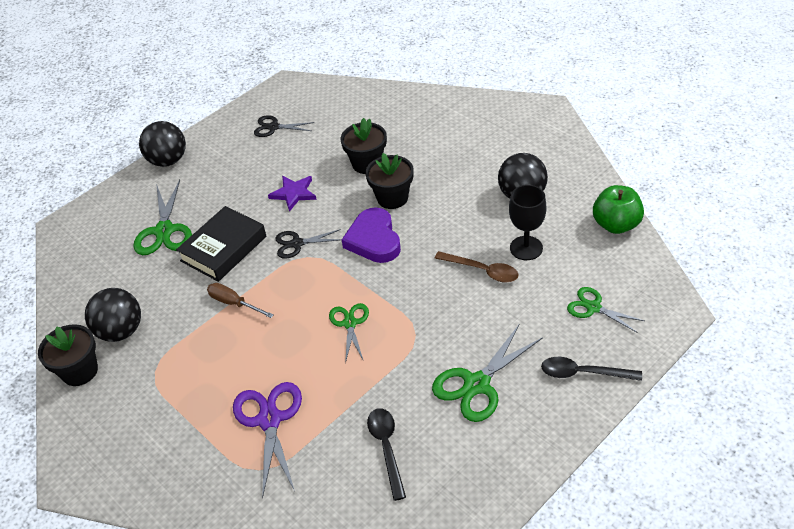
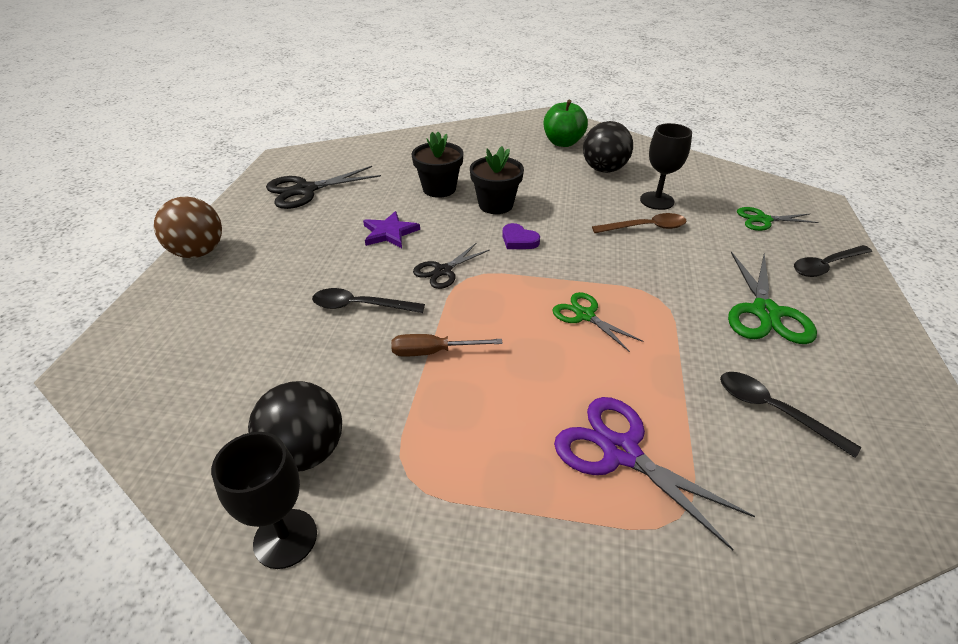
camera: 40 degrees left, 5 degrees down
(80, 371) = (285, 538): black flower pot -> black goblet
(164, 231) = (260, 317): green scissors -> none
(168, 161) = (198, 252): black ball -> brown ball
(223, 248) = (360, 306): black book -> black spoon
(273, 127) = (305, 190): black scissors -> black scissors, size x1.61
(374, 240) = (519, 240): purple heart -> purple heart, size x0.54
(616, 224) = (698, 165): green apple -> green apple (563, 143)

